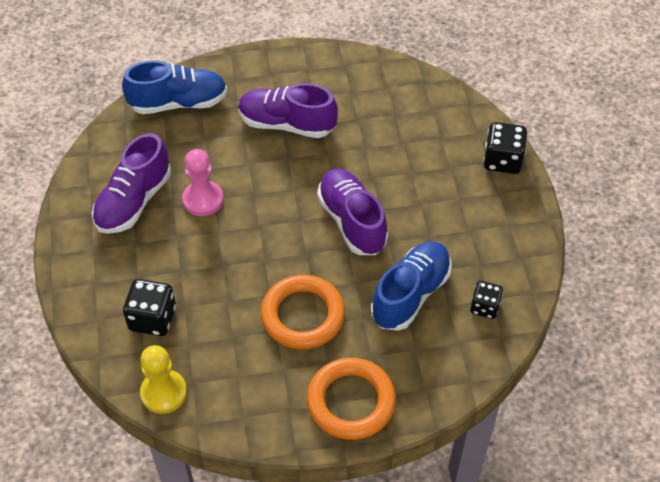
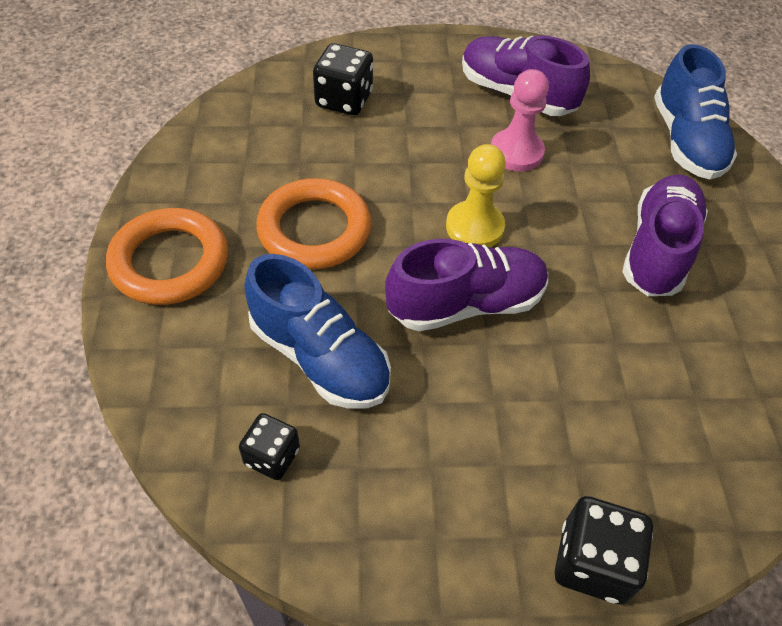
camera: 95 degrees right, 0 degrees up
(164, 392) = (245, 103): yellow pawn -> yellow pawn (474, 227)

